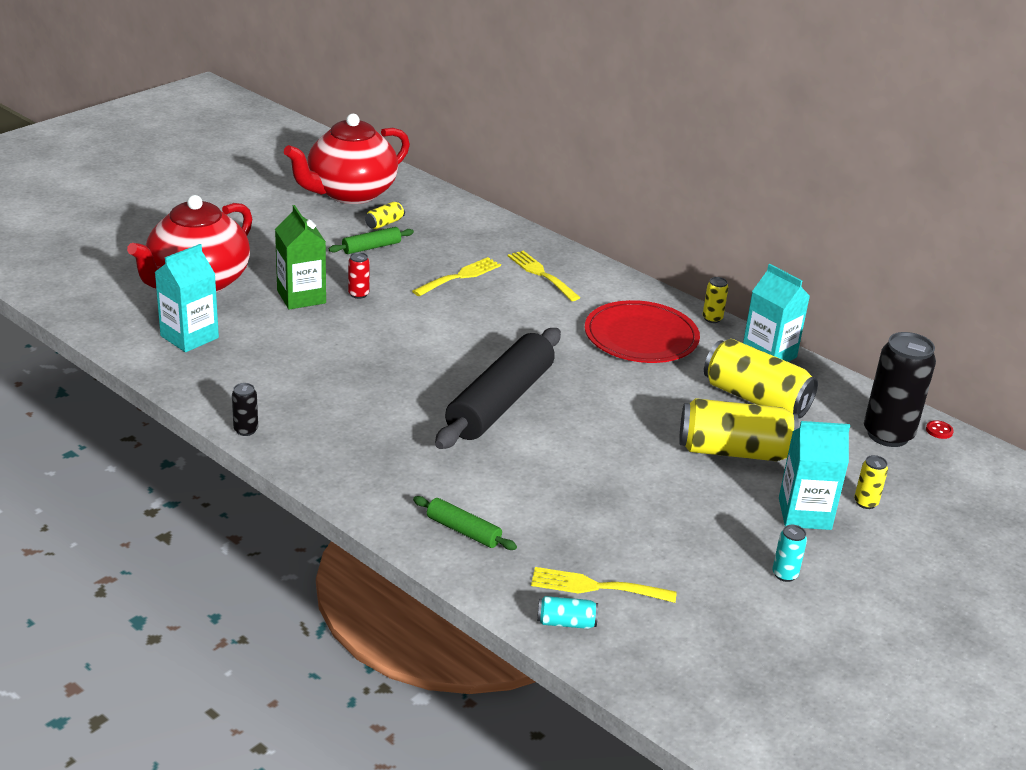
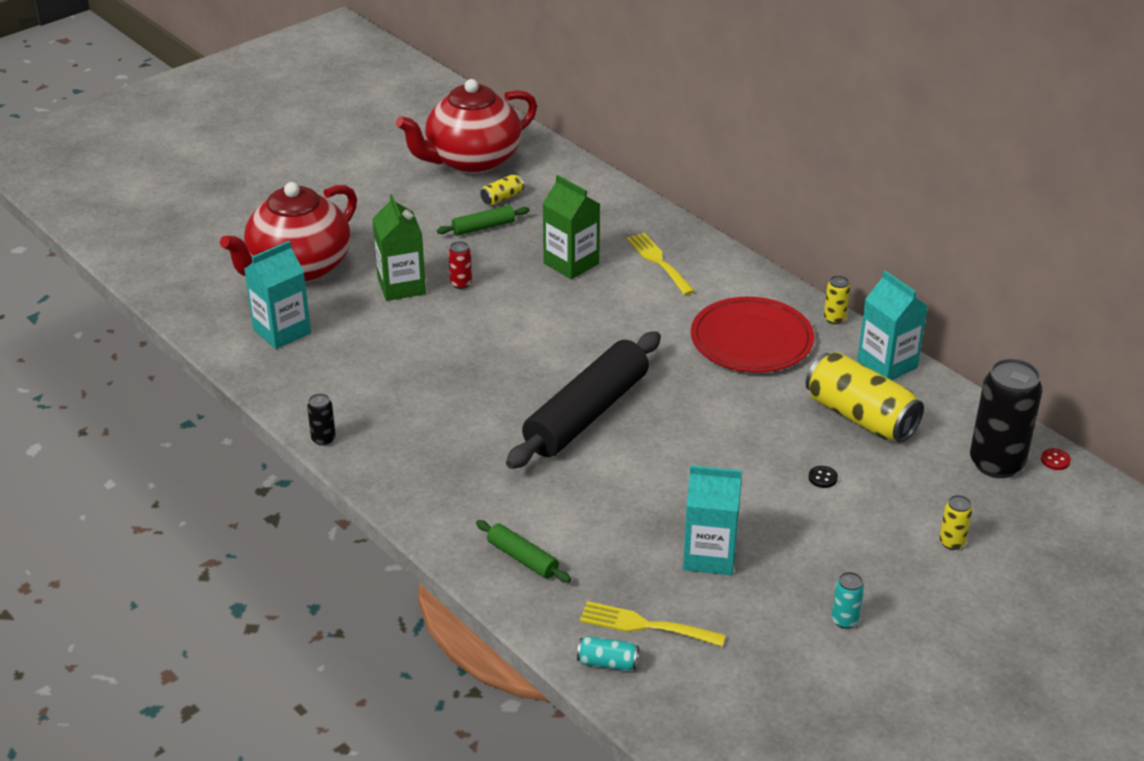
camera: 10 degrees right, 5 degrees up
(460, 276) = (571, 263): yellow fork -> green carton
(734, 451) = (822, 478): yellow can -> black button
(804, 514) = (882, 553): turquoise carton -> turquoise carton (709, 555)

